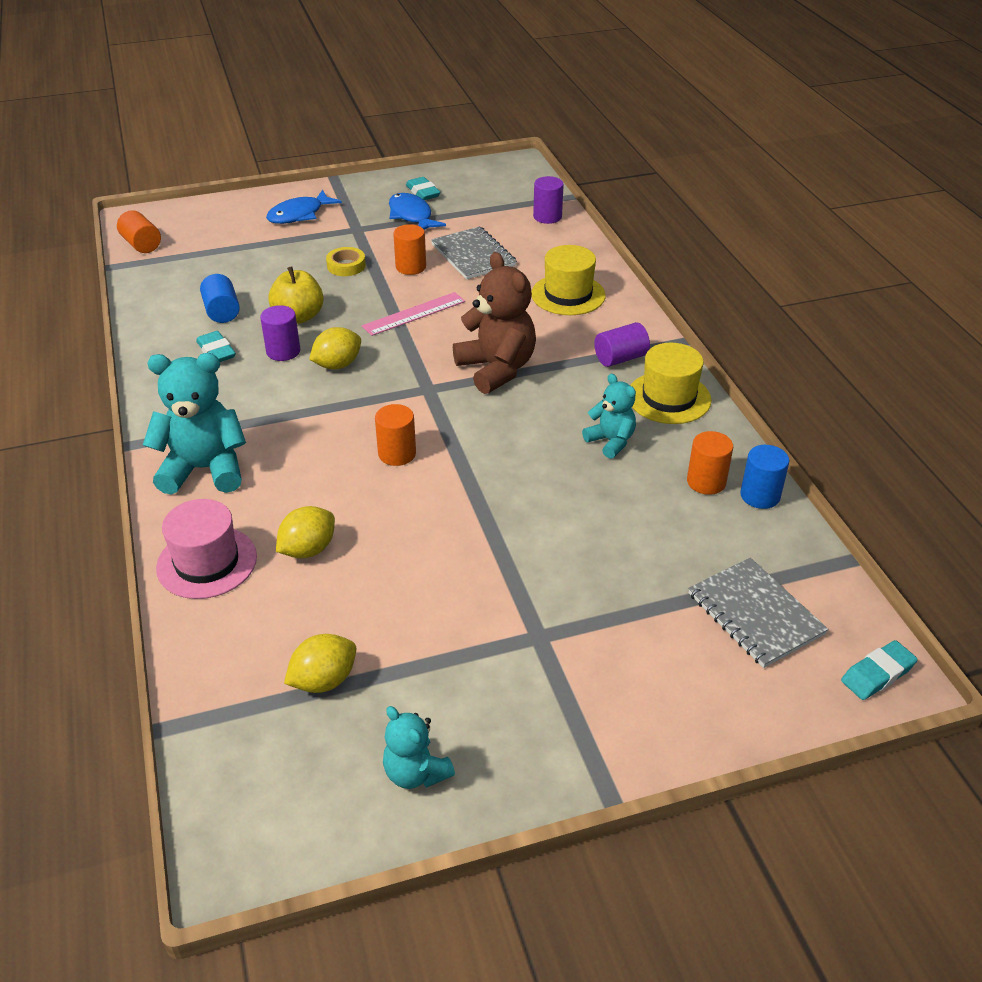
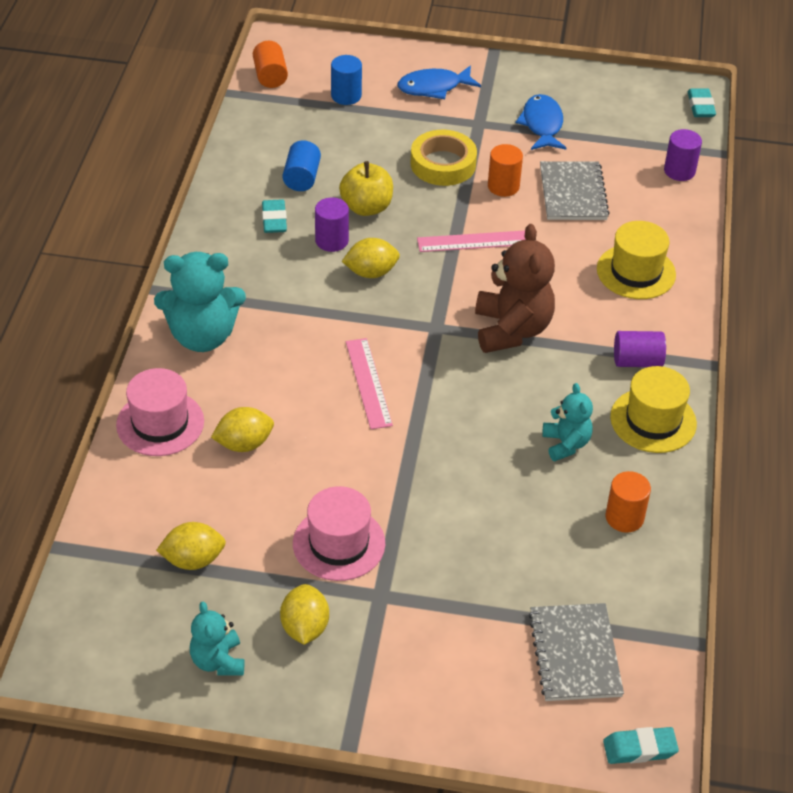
camera: 25 degrees right, 5 degrees up
(204, 469) = (202, 336): turquoise teddy bear -> turquoise teddy bear turned 150 degrees clockwise
(346, 266) = (443, 164): yellow tape -> yellow tape, size x1.64
(397, 454) = (368, 383): orange cylinder -> pink ruler
(423, 192) = (571, 99): turquoise eraser -> turquoise eraser (700, 106)
(464, 604) = (339, 543): none -> pink hat
(485, 699) = (305, 628): none -> yellow lemon
(760, 496) = (664, 550): blue cylinder -> blue cylinder (346, 96)

